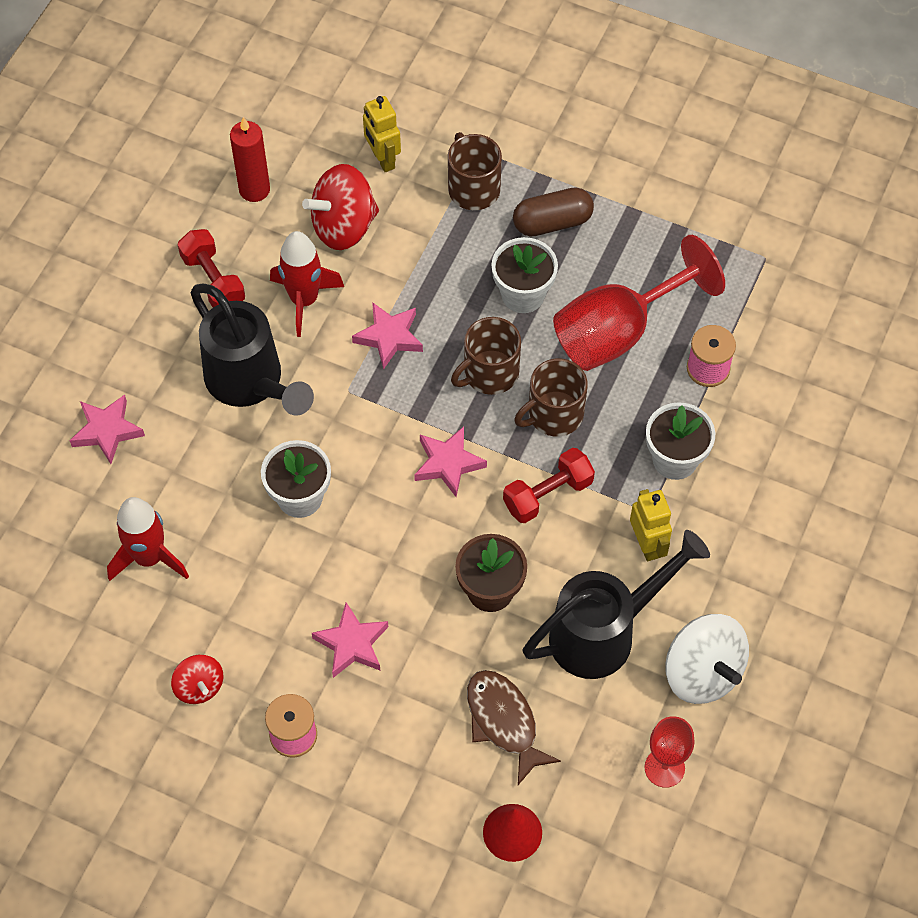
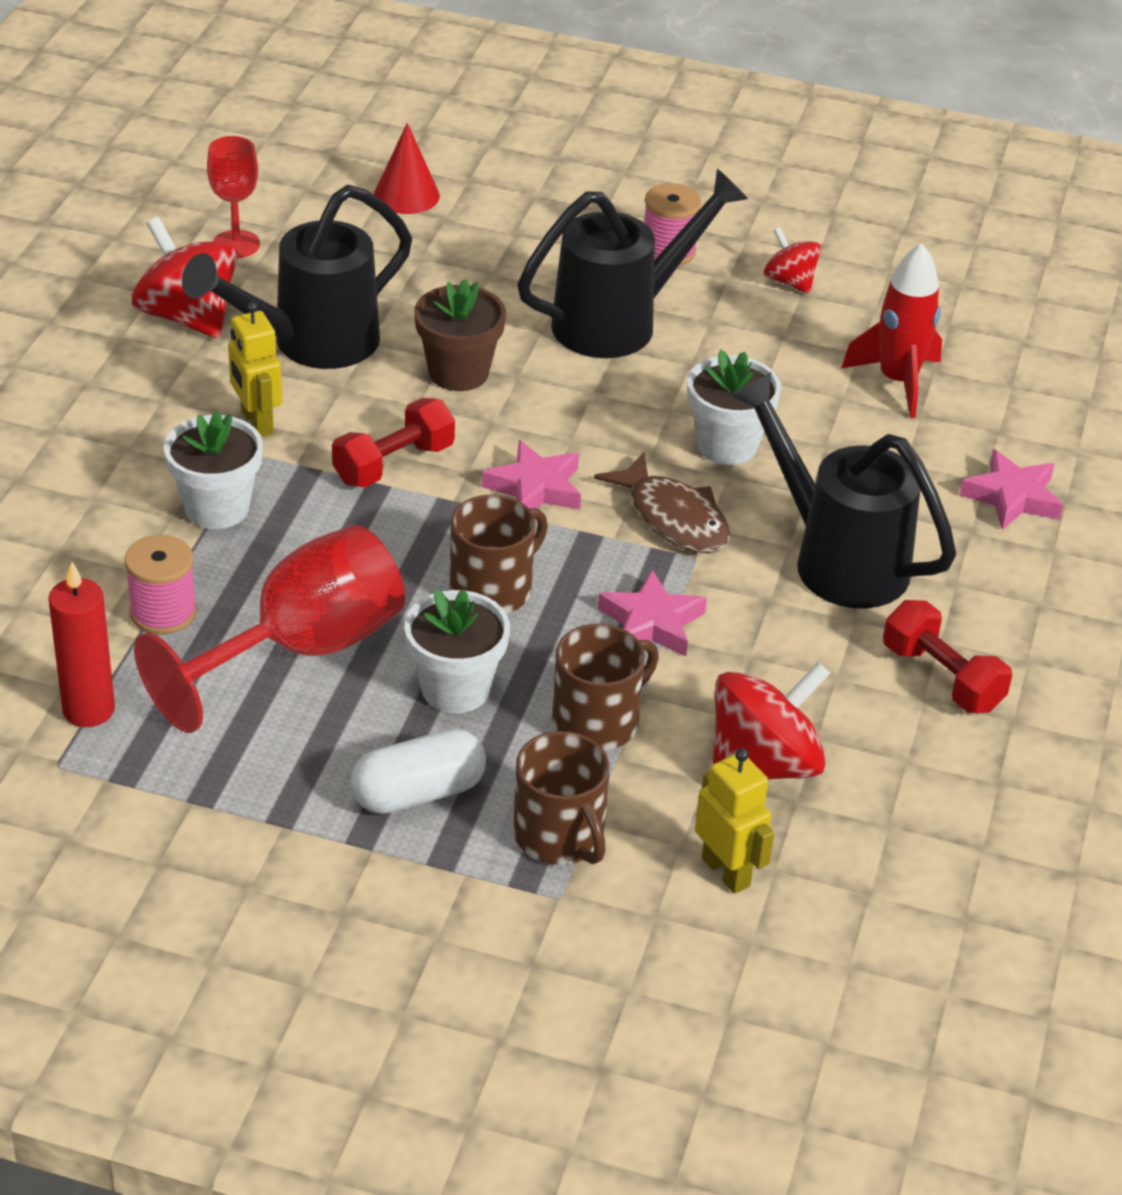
camera: 170 degrees right, 20 degrees down
(254, 190) = (928, 809): red candle -> red candle (88, 710)
(304, 300) = (793, 661): red rocket -> none
(352, 644) = (620, 321): pink star -> black watering can
(503, 722) = (426, 270): brown fish -> brown fish (673, 518)
(552, 222) = (418, 793): brown capsule -> white capsule
(554, 414) = (392, 547): brown mug -> brown mug (597, 721)
(702, 672) = (187, 317): white spinning top -> red spinning top

